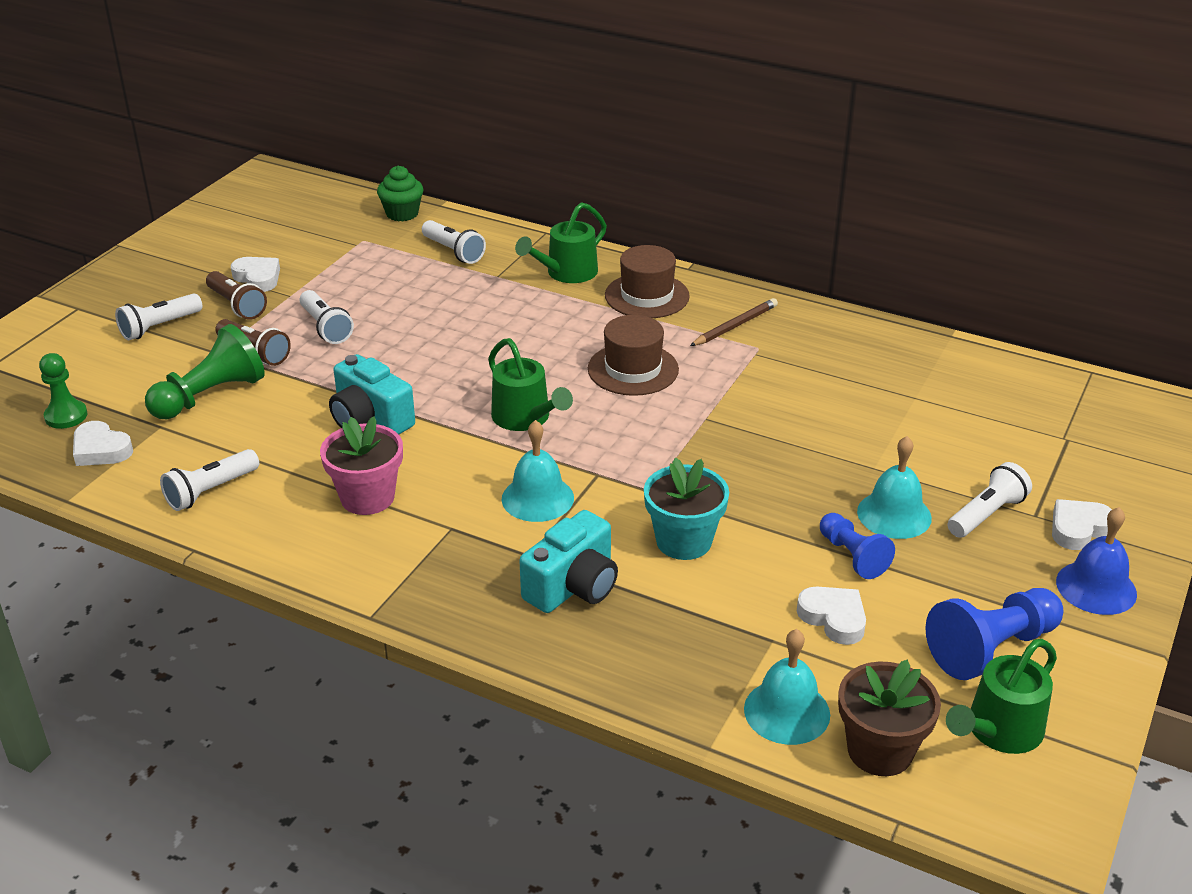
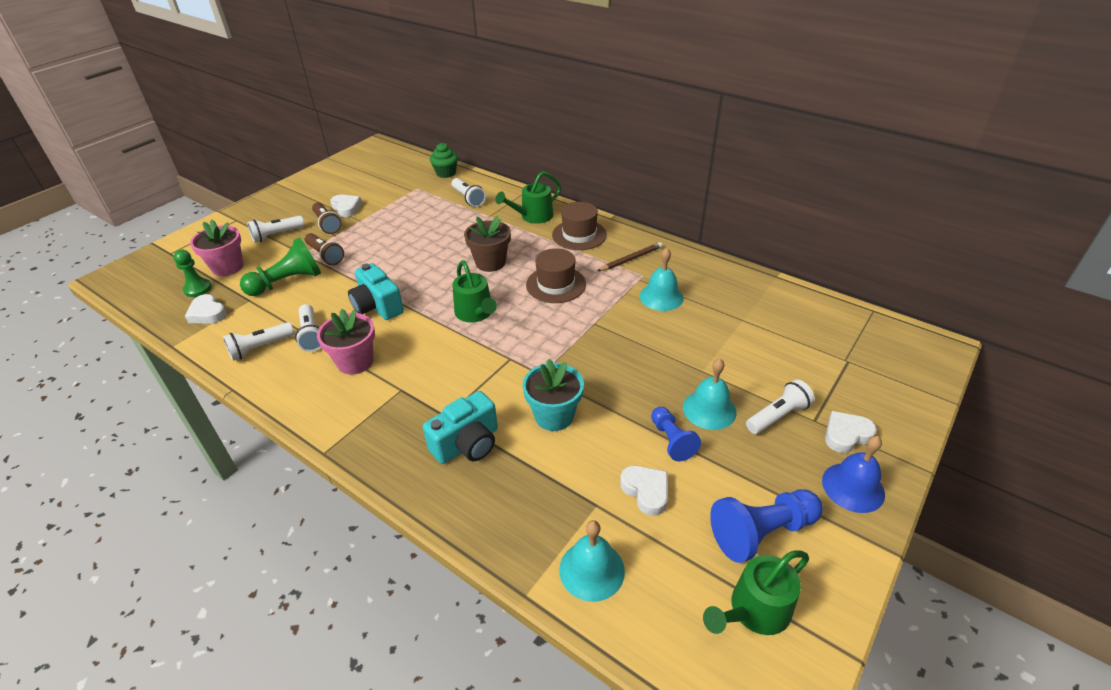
camera: 10 degrees right, 5 degrees up
(100, 381) = (228, 267): none -> pink flower pot
(326, 327) = (374, 242): white flashlight -> white flashlight (311, 335)
(537, 498) = (465, 373): turquoise bell -> turquoise bell (661, 297)
(880, 751) = (655, 616): brown flower pot -> brown flower pot (490, 263)

